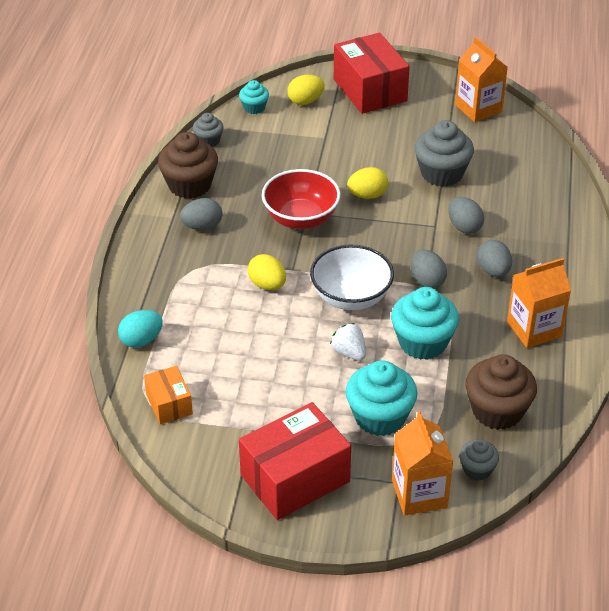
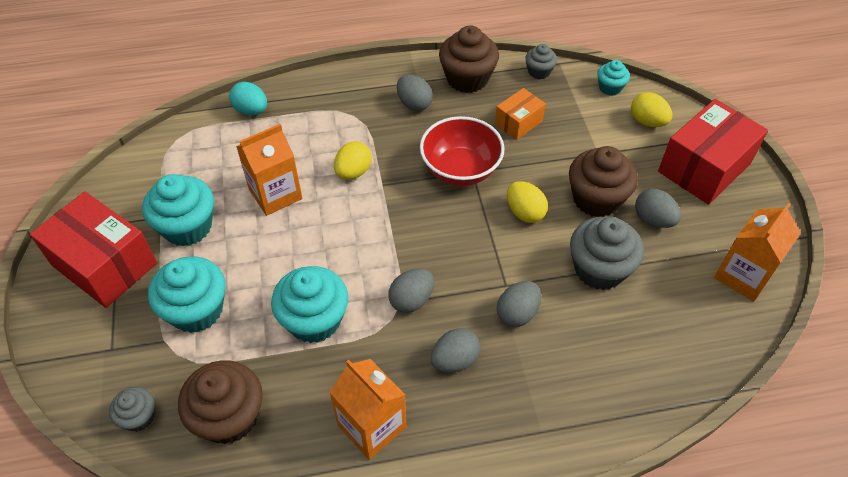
camera: 70 degrees right, 10 degrees up
(169, 404) = (179, 151): orange box -> orange box (518, 122)
(277, 410) = (187, 227): none -> turquoise cupcake
(349, 352) = (280, 261): white strawberry -> none
(351, 297) = (360, 241): white bowl -> none
(373, 153) = (596, 199): none -> brown cupcake
(408, 132) = (653, 219): none -> grey egg
(419, 494) = (97, 371): orange carton -> orange carton (275, 194)

